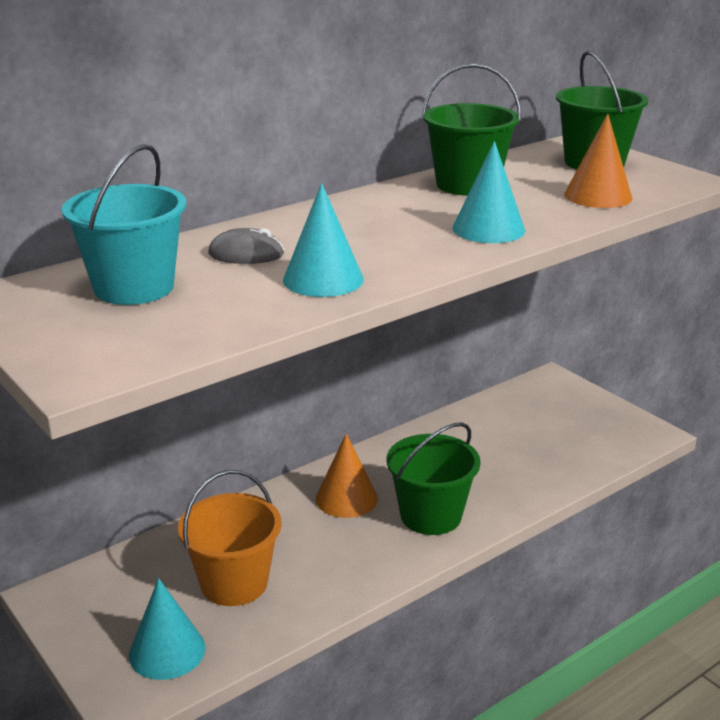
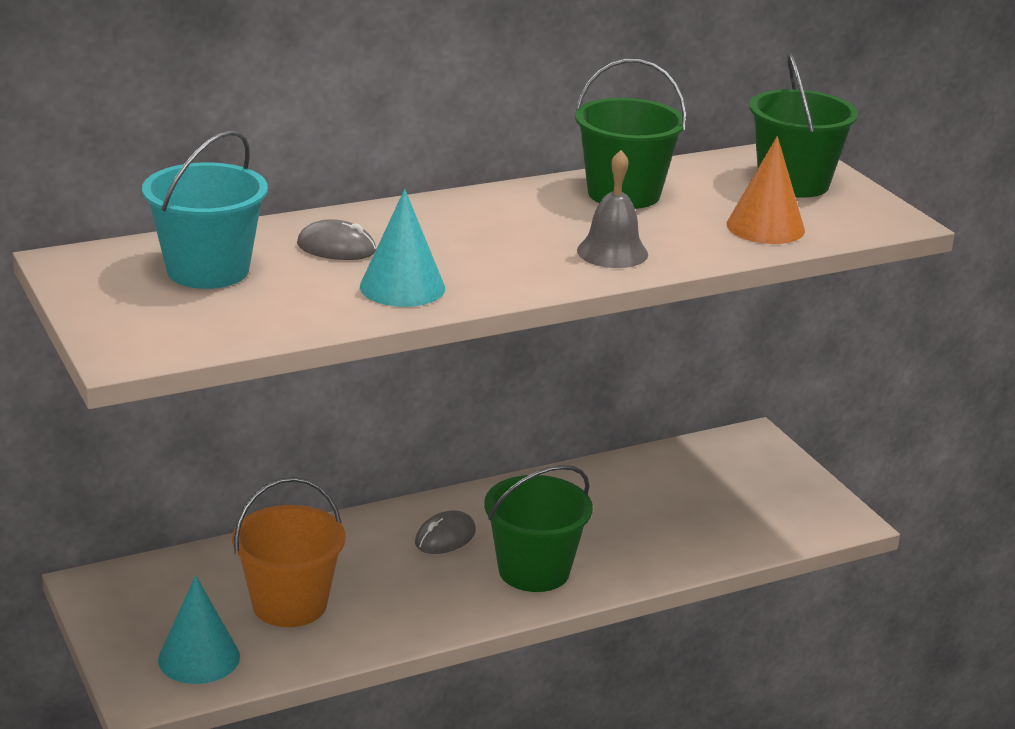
camera: 10 degrees right, 0 degrees up
(346, 498) = (445, 537): orange cone -> grey mouse
(488, 229) = (612, 252): turquoise cone -> grey bell

